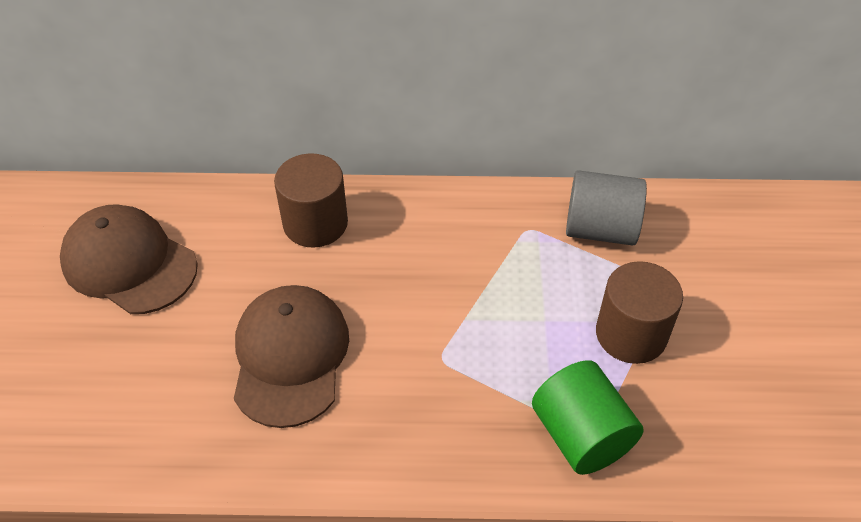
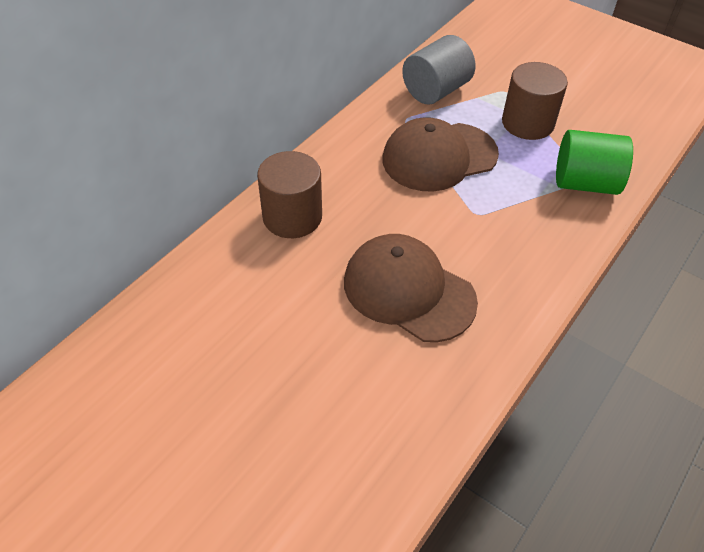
camera: 55 degrees left, 0 degrees up
(129, 263) = (217, 350): brown cap -> brown cap (439, 157)

